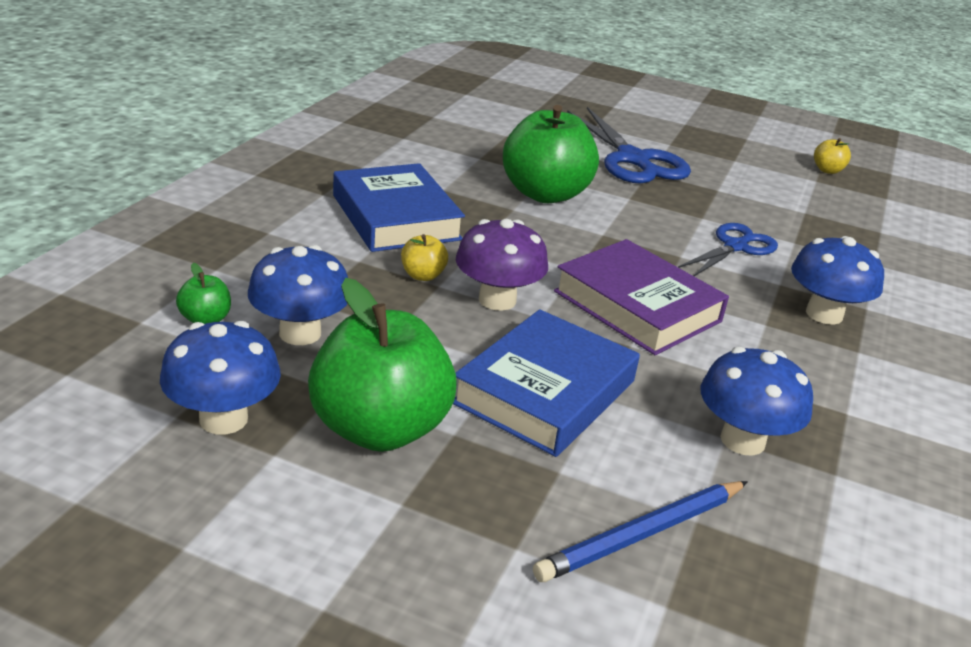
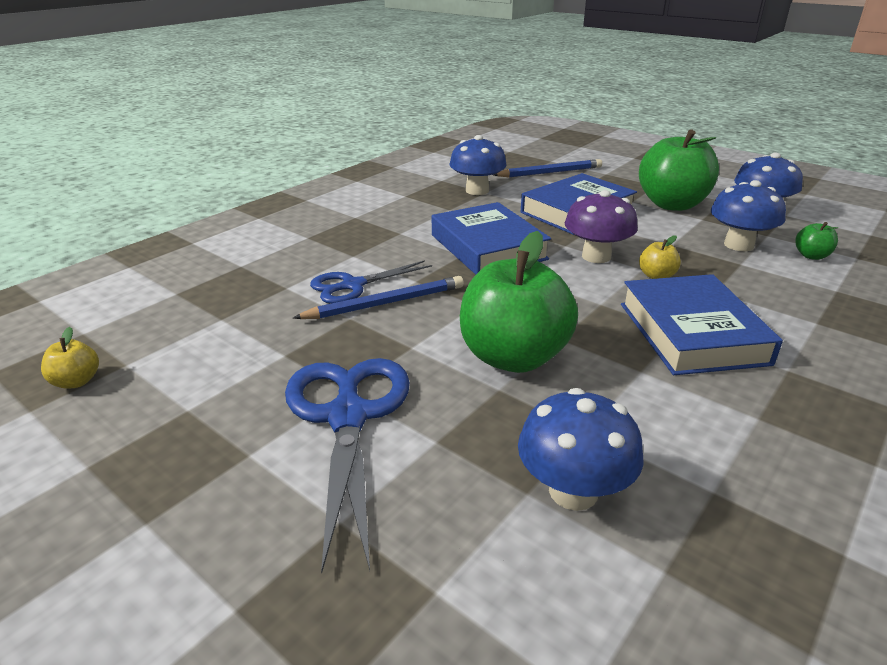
camera: 160 degrees left, 0 degrees up
(637, 306) = (488, 247): purple book -> blue book
(686, 231) = (385, 303): none -> blue pencil
(824, 314) = (347, 235): blue mushroom -> blue mushroom (573, 491)

